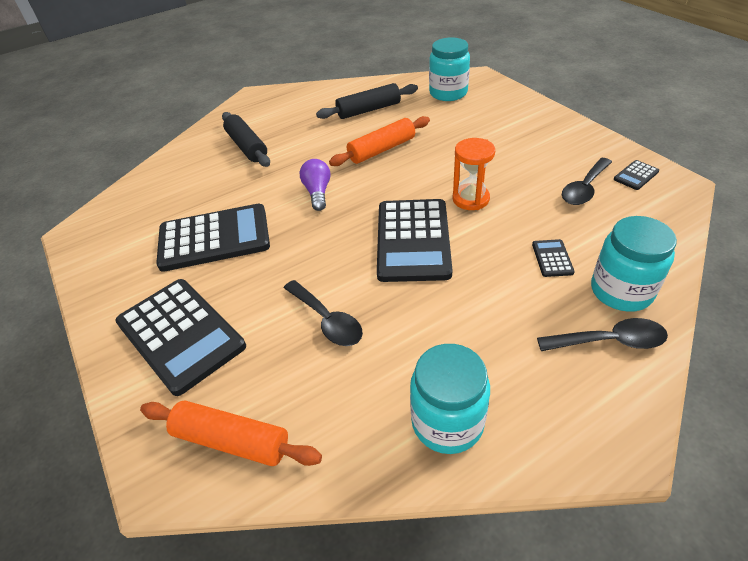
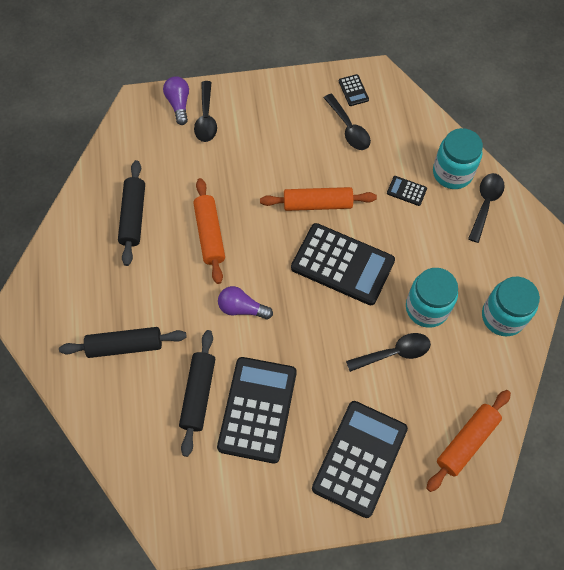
camera: 70 degrees left, 20 degrees up
(180, 334) = (360, 458): black calculator -> black calculator turned 45 degrees counterclockwise
(217, 198) = (198, 394): none -> black rolling pin
(448, 93) = (152, 140): turquoise jar -> turquoise jar (427, 308)
(470, 199) = (317, 204): orange hourglass -> orange rolling pin
(497, 92) = (179, 104): none -> purple light bulb
(498, 108) = (206, 118): none -> black spoon

